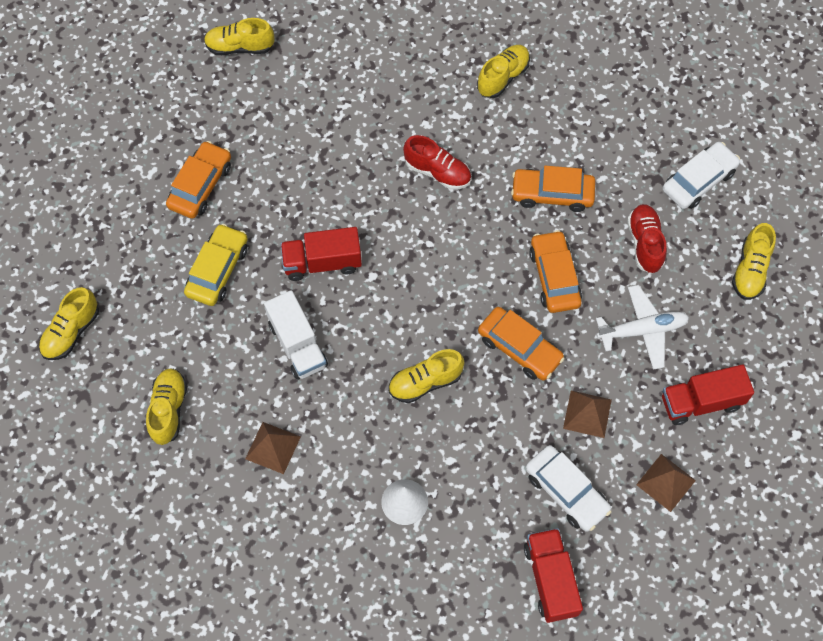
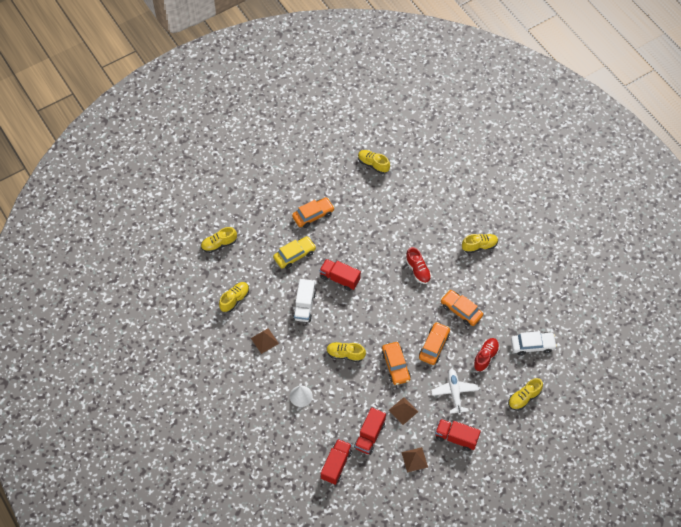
camera: 35 degrees right, 5 degrees down
(566, 491) = (369, 435): white car -> red truck
(642, 330) = (454, 392): white plane -> white plane turned 120 degrees counterclockwise

